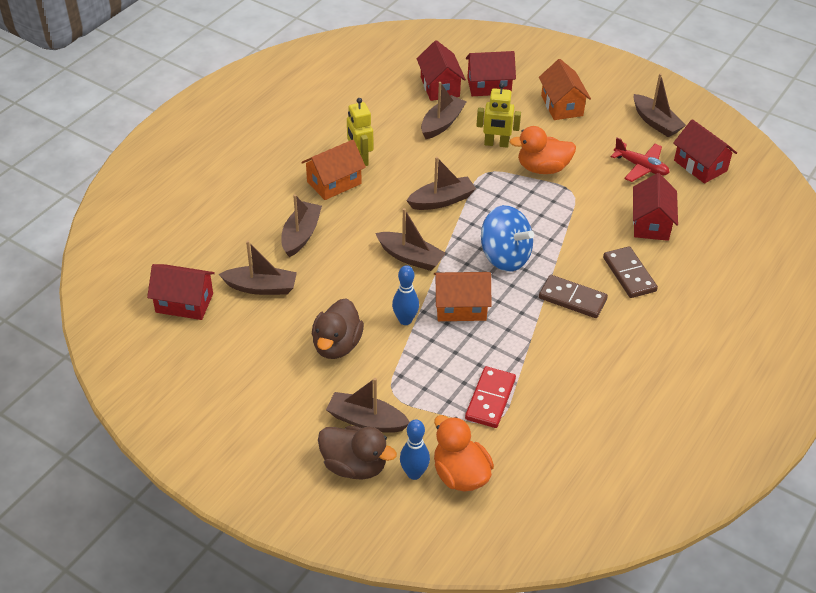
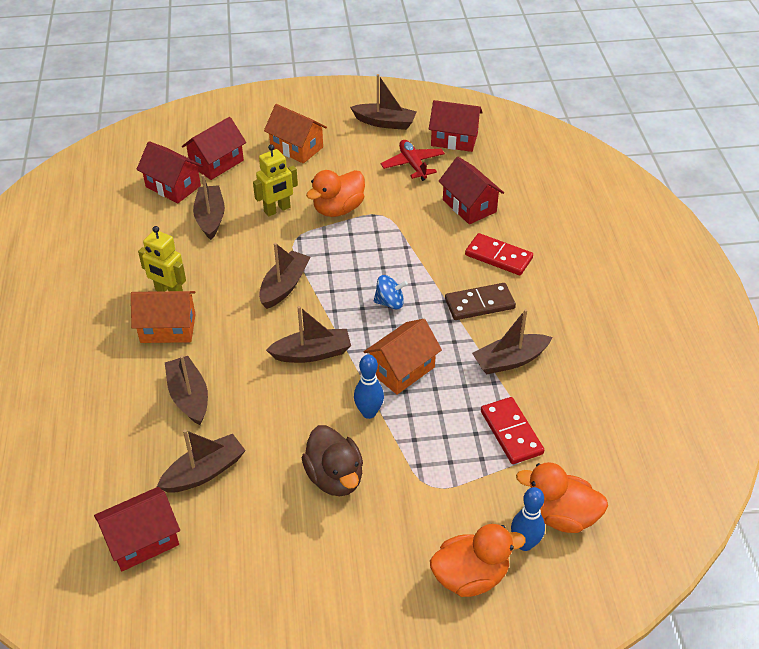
camera: 40 degrees left, 0 degrees up
(334, 183) = (168, 328): orange house -> orange house turned 75 degrees clockwise
(354, 466) = (470, 576): brown duck -> orange duck
(366, 420) = (435, 527): brown boat -> brown boat (510, 360)
(505, 257) = (390, 302): blue spinning top -> blue spinning top, size x0.54
(629, 274) = (498, 256): brown domino -> red domino
(641, 167) = (413, 165): red plane -> red plane turned 105 degrees counterclockwise

